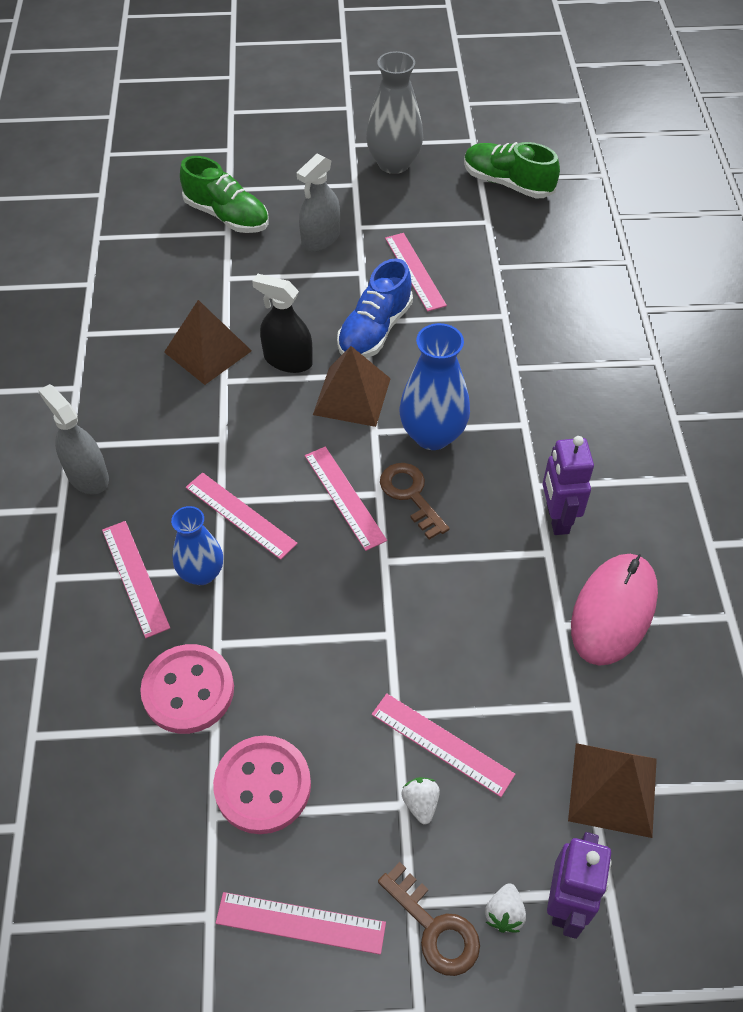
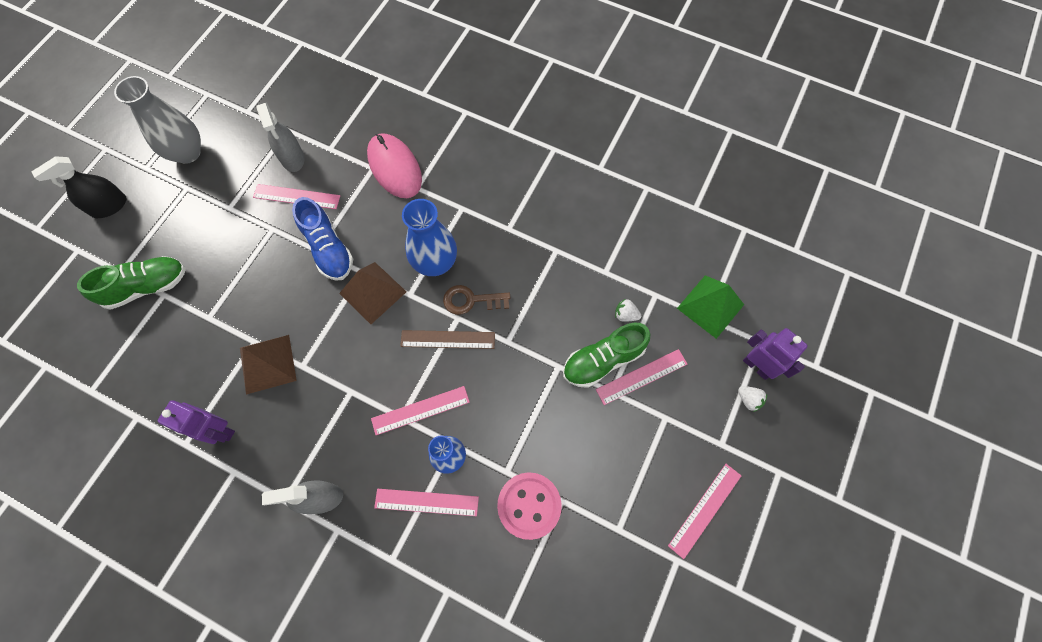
camera: 60 degrees left, 15 degrees up
(263, 786) = (615, 490): pink button -> none
(288, 360) = (314, 315): black spray bottle -> black spray bottle (109, 206)
(320, 239) = (221, 237): grey spray bottle -> grey spray bottle (292, 158)
(344, 497) = (448, 339): pink ruler -> brown ruler
(420, 803) = (669, 408): white strawberry -> white strawberry (625, 315)
(434, 927) = (739, 439): brown key -> none
(507, 183) = (264, 98): green shoe -> green shoe (603, 360)
(557, 518) = (537, 231): purple robot -> purple robot (219, 430)
(613, 611) = (612, 240): pink mouse -> pink mouse (395, 167)
(613, 789) = (710, 306): brown pyramid -> green pyramid

